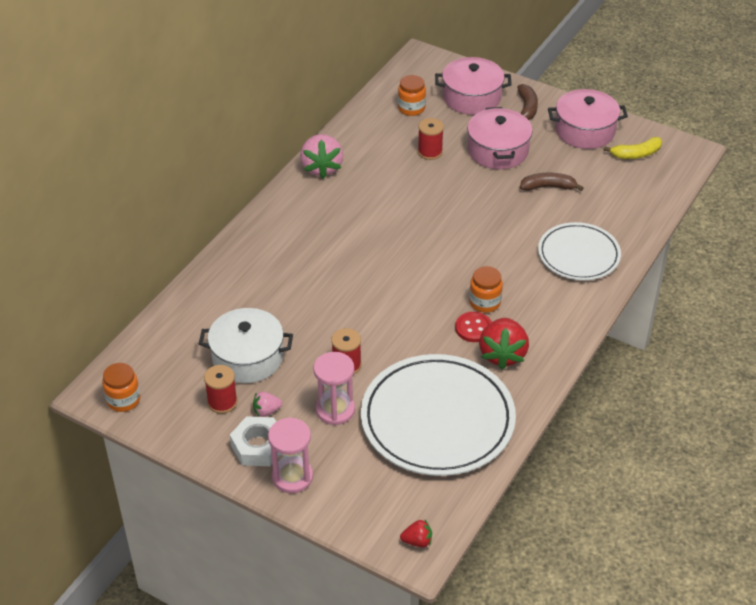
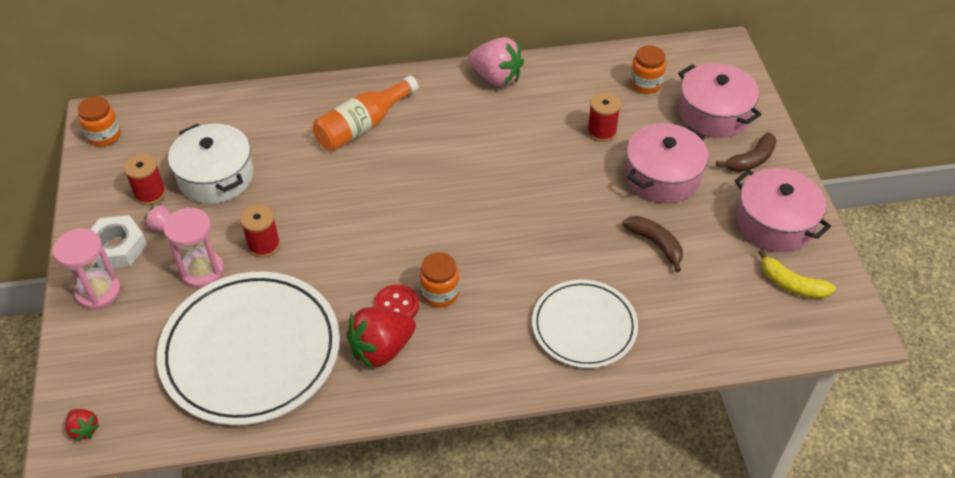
camera: 50 degrees right, 5 degrees up
(289, 256) = (363, 126): none -> orange bottle
(322, 168) = (496, 77): pink strawberry -> pink strawberry turned 105 degrees counterclockwise

